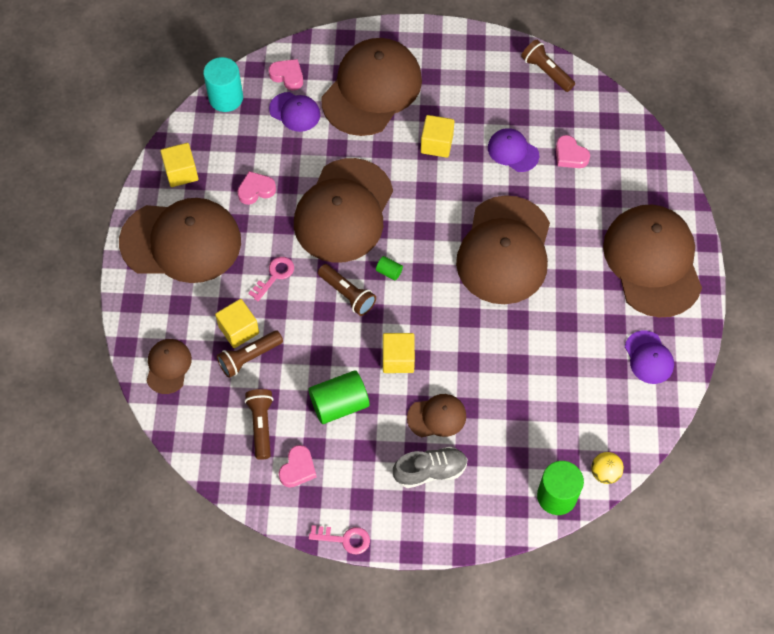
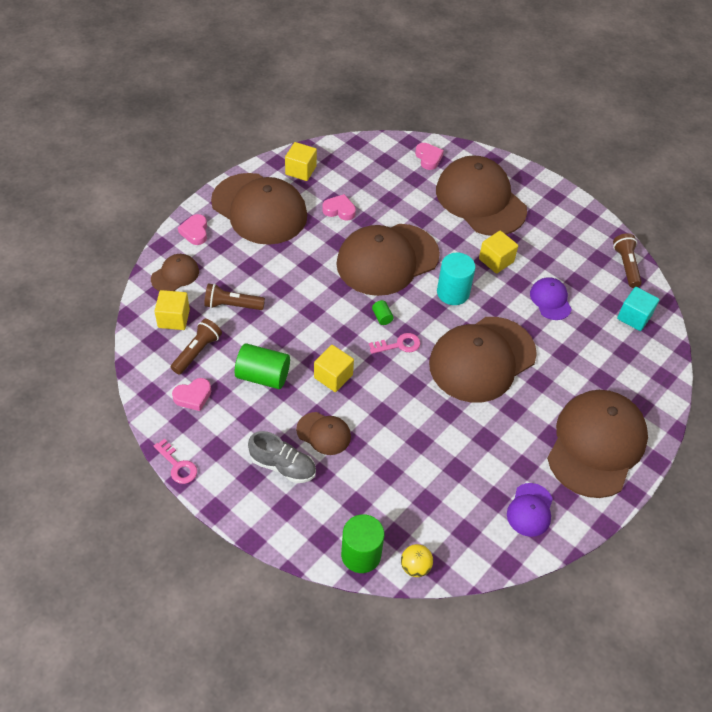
camera: 35 degrees right, 10 degrees down
(226, 98) = (373, 146): turquoise cylinder -> turquoise cylinder (453, 293)
(239, 330) = (243, 284): yellow cube -> yellow cube (174, 318)
(274, 276) = (300, 268): pink key -> pink key (399, 345)
(295, 112) = (412, 181): purple cap -> none
(347, 294) = (338, 312): brown flashlight -> none
(372, 89) = (480, 200): brown cap -> brown cap turned 105 degrees counterclockwise
(570, 155) = (594, 330): pink heart -> pink heart (195, 232)
(591, 119) = (634, 317): none -> turquoise cube

